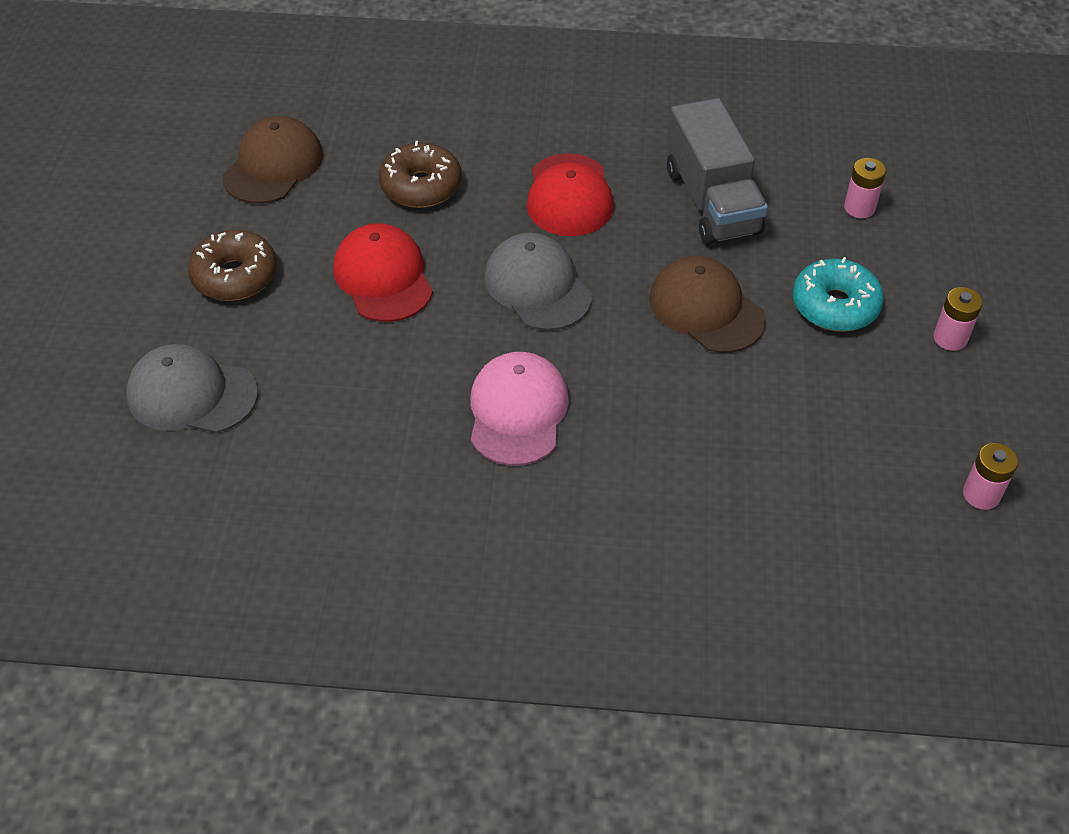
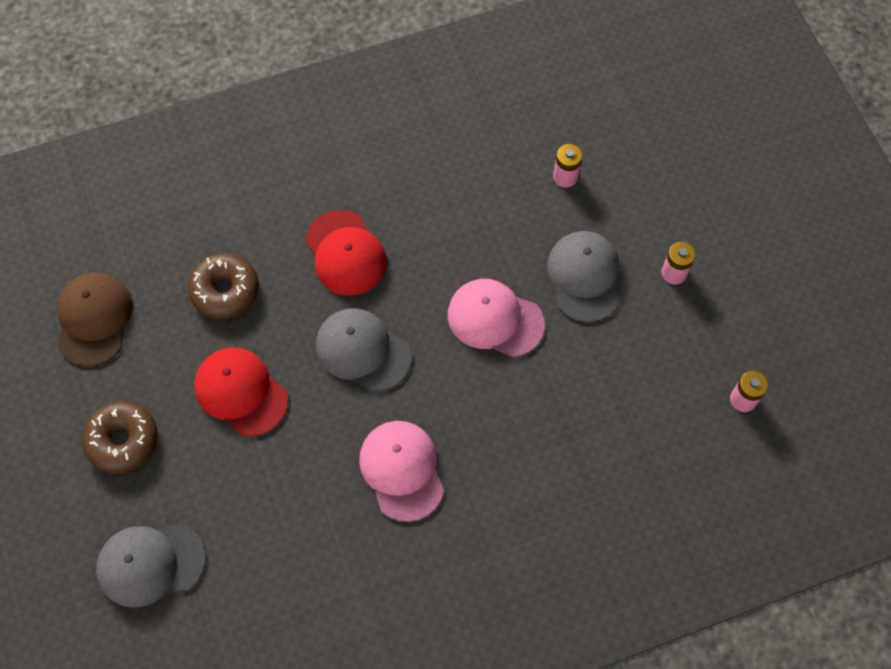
camera: 25 degrees left, 15 degrees up
(706, 309) = (495, 319): brown cap -> pink cap
(712, 201) = (455, 215): grey truck -> none
(835, 306) = (584, 277): turquoise donut -> grey cap

